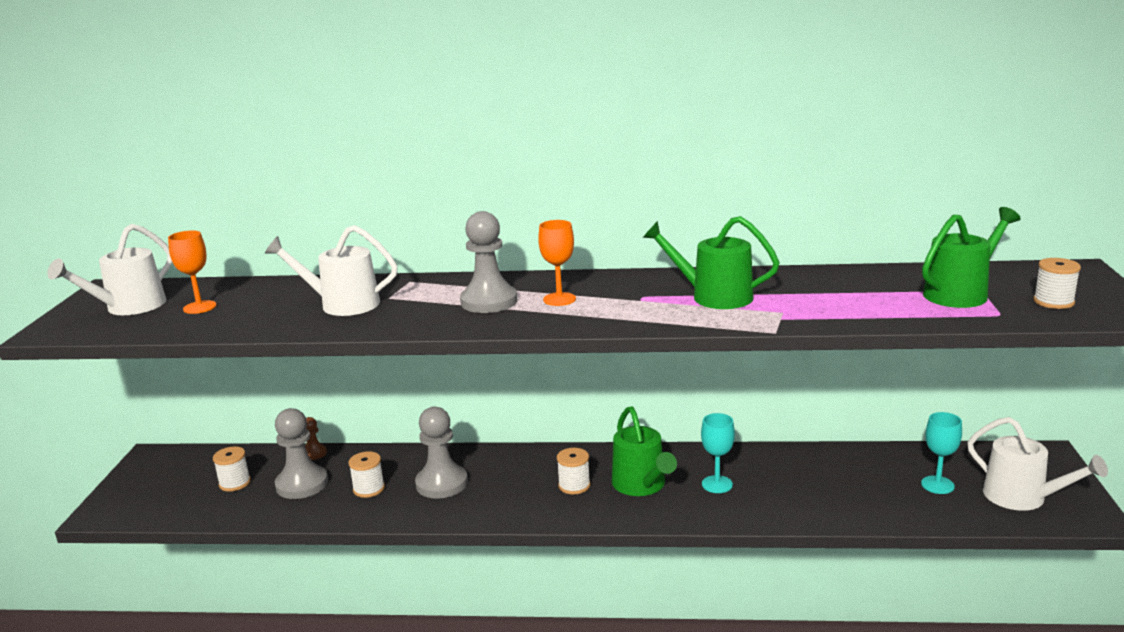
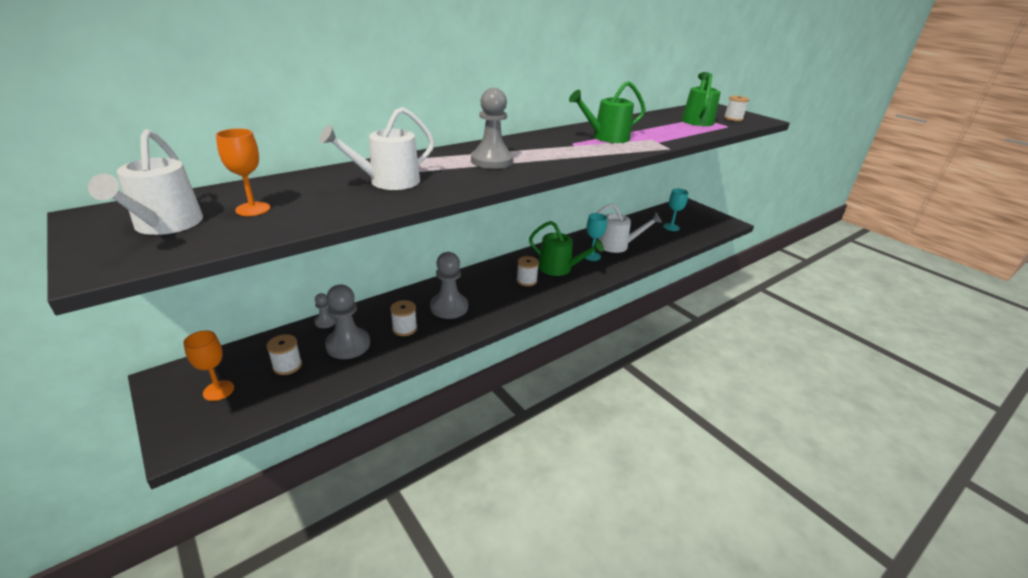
camera: 45 degrees left, 10 degrees up
(314, 453) = (325, 322): brown pawn -> grey pawn
(559, 299) = (531, 152): orange goblet -> orange goblet (218, 390)
(1022, 497) = (703, 223): white watering can -> white watering can (617, 245)

